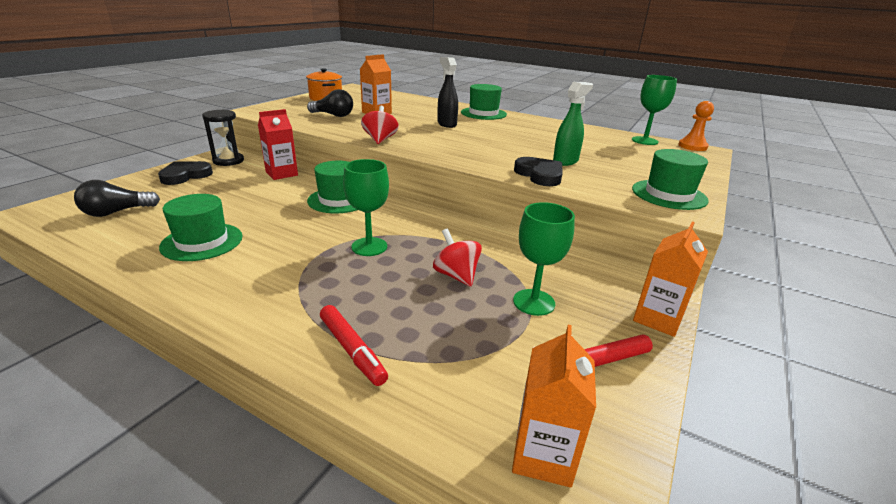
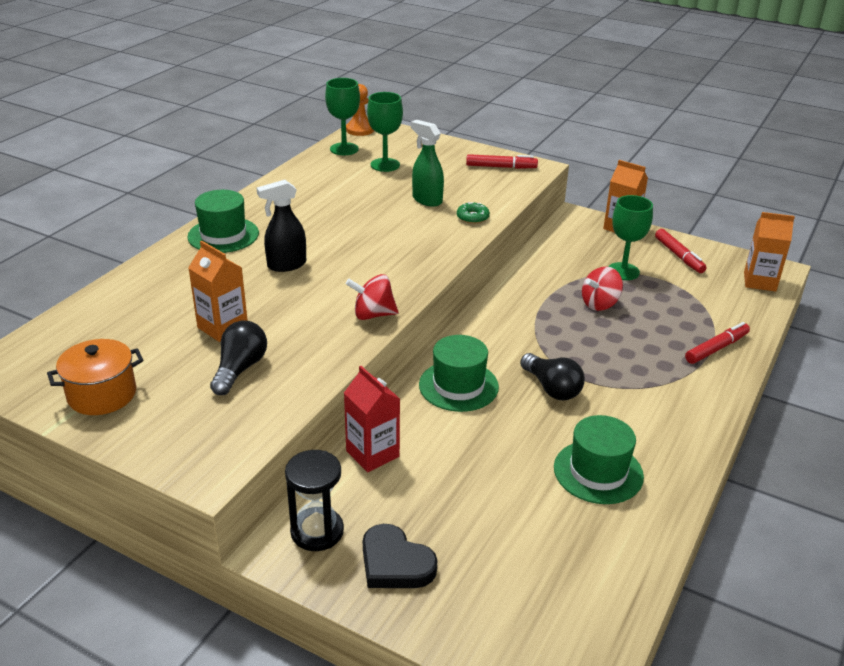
camera: 90 degrees left, 5 degrees up
(117, 212) = (547, 585): black light bulb -> black light bulb (552, 388)
(369, 247) = (567, 353): green goblet -> green goblet (385, 165)
(540, 175) = (472, 217): black heart -> green donut
(669, 194) = (501, 167): green hat -> red marker

